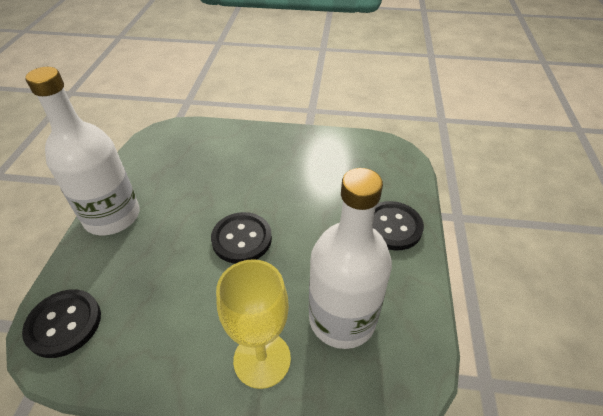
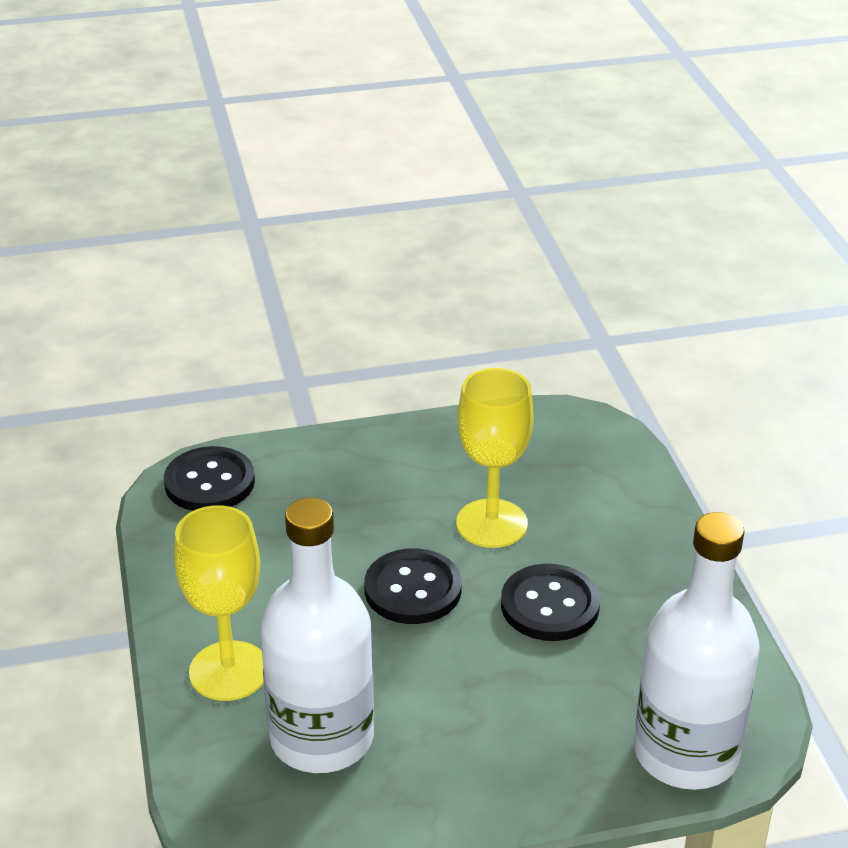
camera: 70 degrees right, 10 degrees down
(112, 216) = (385, 447): white bottle -> white bottle (686, 753)
(211, 190) = (491, 523): none -> yellow goblet
(392, 227) = (534, 765): black button -> black button (550, 605)

